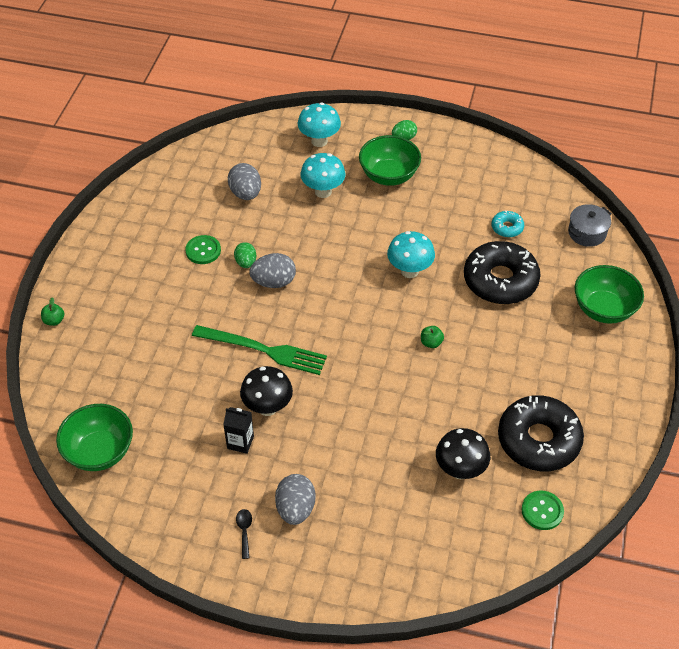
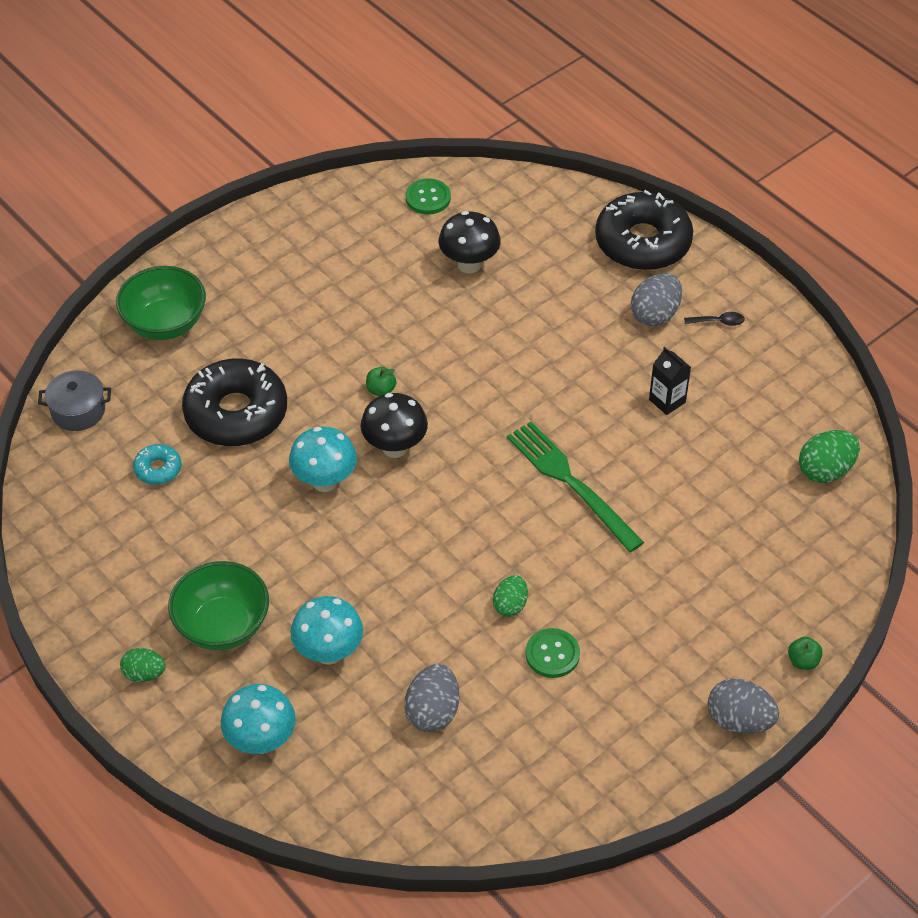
camera: 145 degrees left, 0 degrees up
(100, 452) = (825, 470): green bowl -> green egg
(244, 531) = (718, 322): black spoon -> black spoon turned 120 degrees counterclockwise
(267, 407) = (613, 419): black mushroom -> black mushroom (395, 447)
(274, 282) = (495, 559): grey egg -> grey egg (739, 720)
(538, 440) = (369, 249): black donut -> black donut (643, 242)

